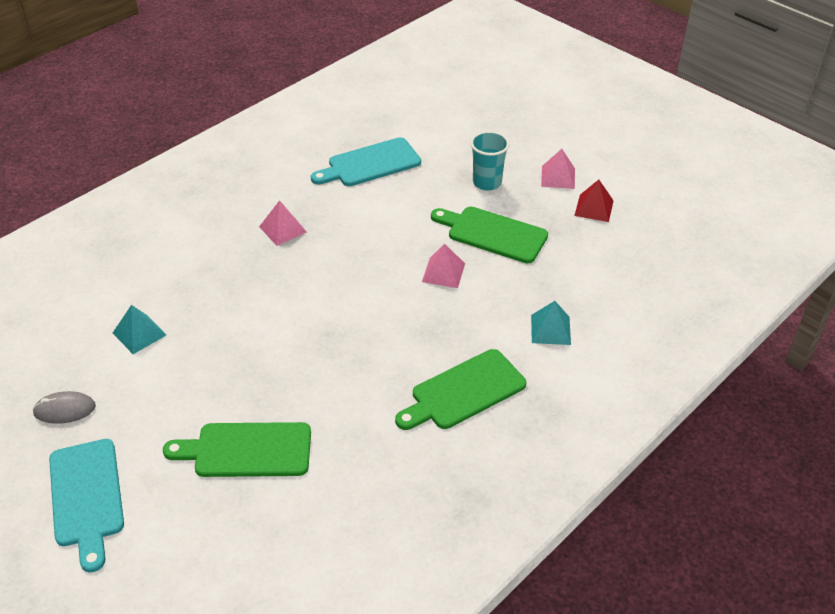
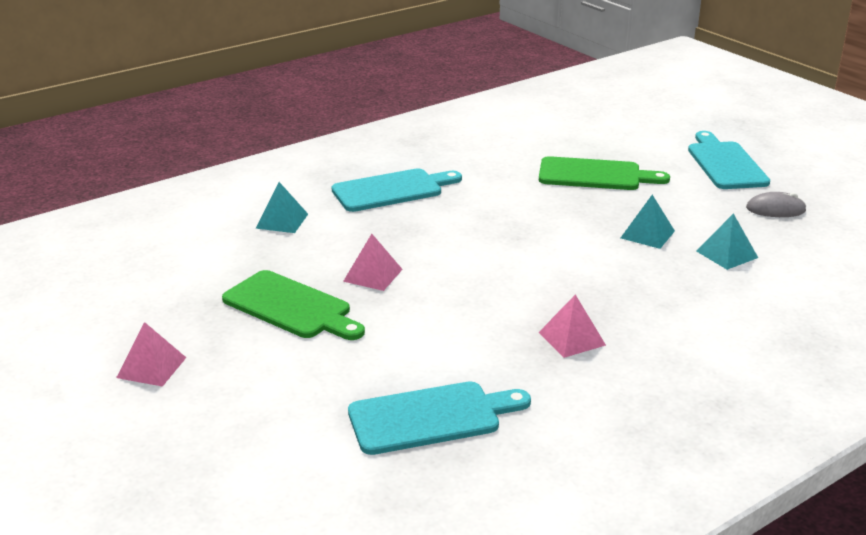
camera: 170 degrees left, 15 degrees down
(206, 352) = (647, 234): none -> turquoise pyramid
(464, 392) = (392, 190): green cutting board -> turquoise cutting board
(487, 182) = (261, 370): turquoise cup -> none
(594, 208) = (136, 323): red pyramid -> none

